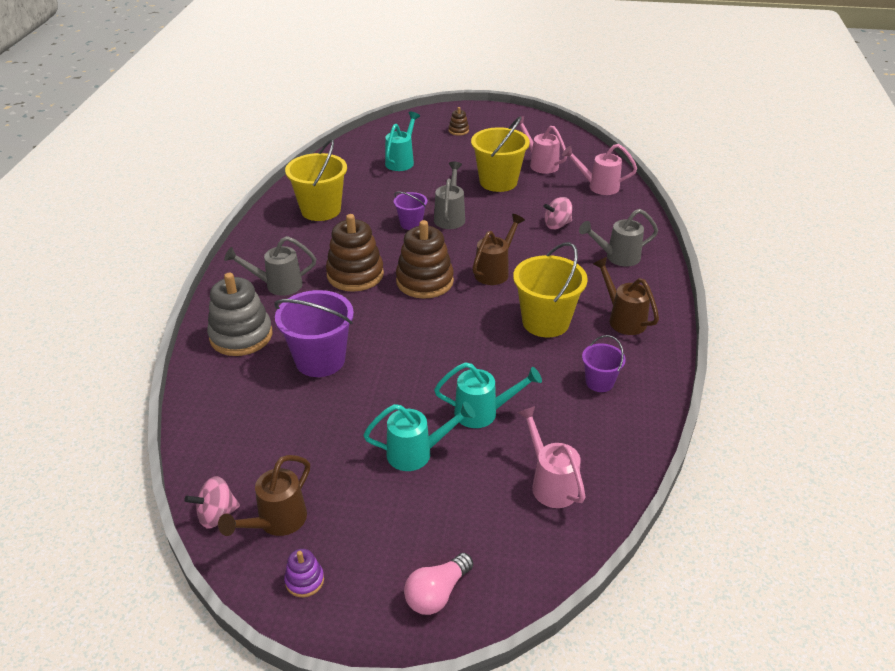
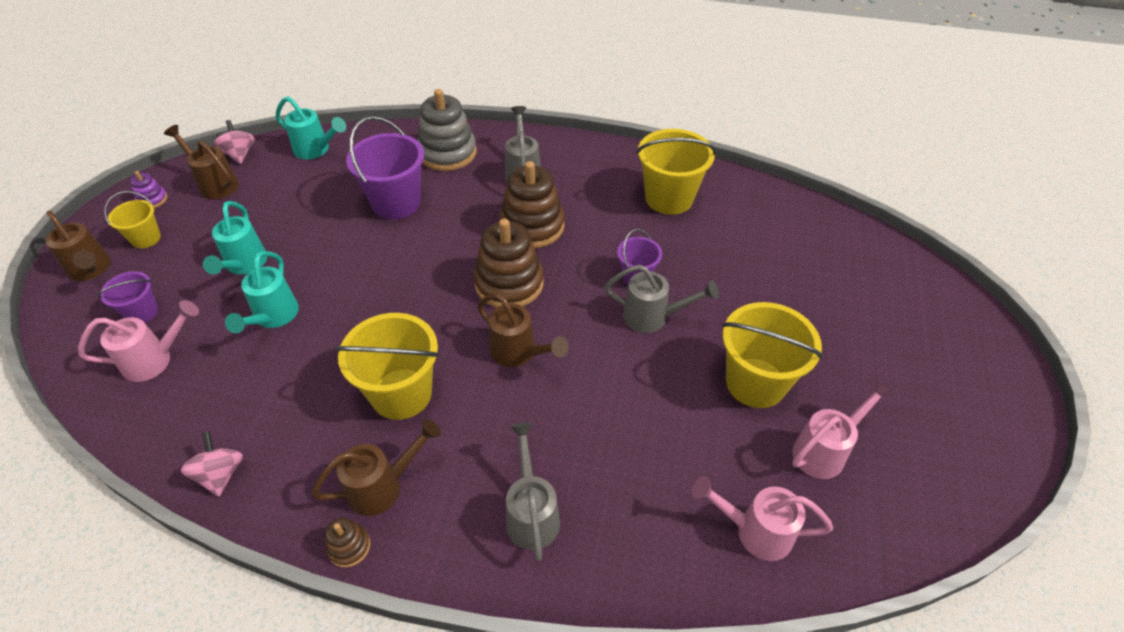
camera: 95 degrees right, 10 degrees up
(379, 558) = (146, 238): none -> yellow bucket
(402, 161) = (804, 273): turquoise watering can -> turquoise watering can (316, 150)
(437, 593) = (92, 270): pink light bulb -> brown watering can
(458, 131) = (921, 346): brown stacking toy -> brown stacking toy (349, 547)
(557, 225) = (628, 444): pink spinning top -> pink spinning top (220, 474)
(598, 186) = (754, 531): pink watering can -> pink watering can turned 90 degrees counterclockwise
(599, 382) = (274, 432): purple bucket -> purple bucket (142, 312)

